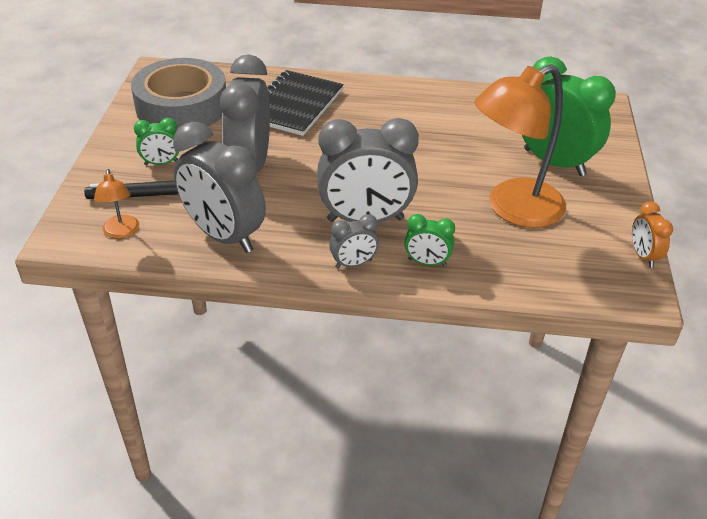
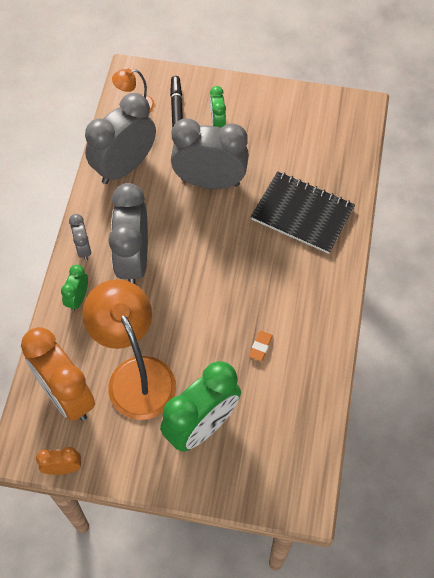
camera: 95 degrees right, 20 degrees up
(182, 107) = (300, 130): grey tape -> none
(456, 129) = (260, 347): none -> orange eraser
(557, 261) = (66, 395): none -> orange clock

